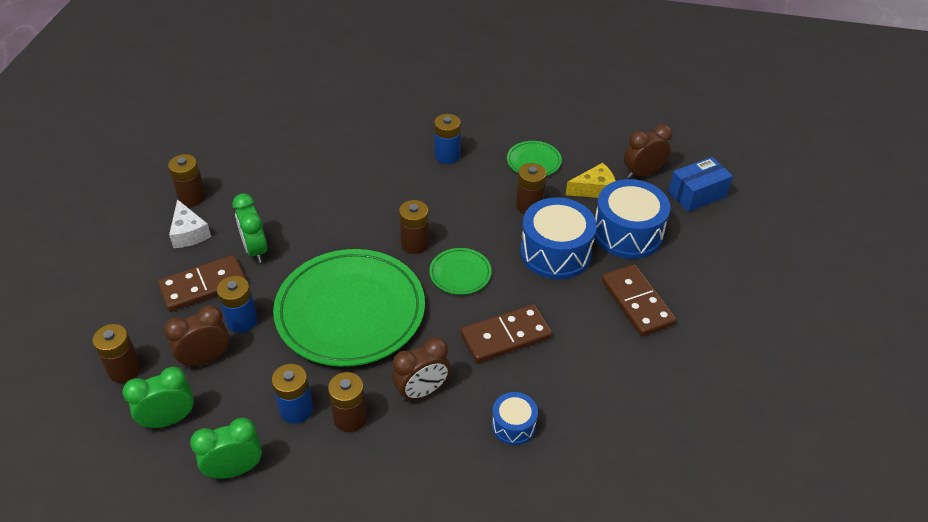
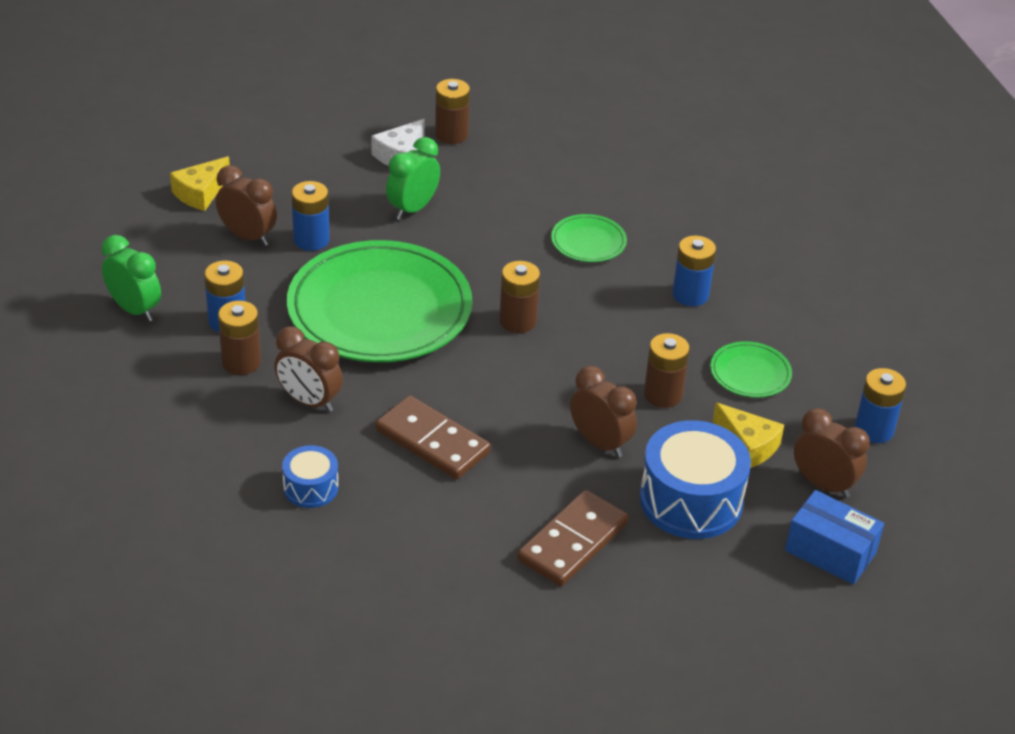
camera: 60 degrees right, 5 degrees down
(125, 370) = (201, 193): brown battery -> yellow cheese
(169, 419) = (163, 245): green clock -> none
(203, 286) = (337, 195): brown domino -> none
(460, 273) = (500, 373): green plate -> green plate (588, 242)
(555, 252) = (600, 443): blue drum -> brown clock
(609, 135) = (874, 430): none -> blue battery

